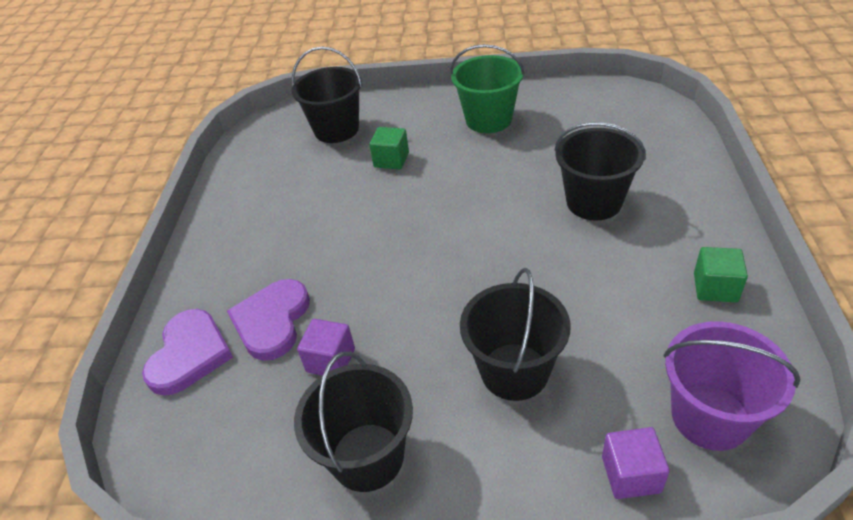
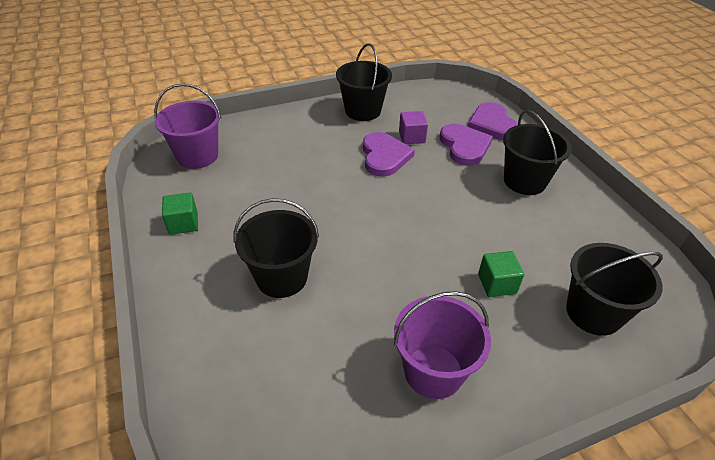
camera: 150 degrees right, 0 degrees up
(397, 332) = (384, 156): none -> purple heart
(488, 119) = (433, 371): green bucket -> purple bucket
(514, 371) = (306, 153): black bucket -> black bucket (524, 181)
(631, 474) = (238, 129): purple cube -> none

